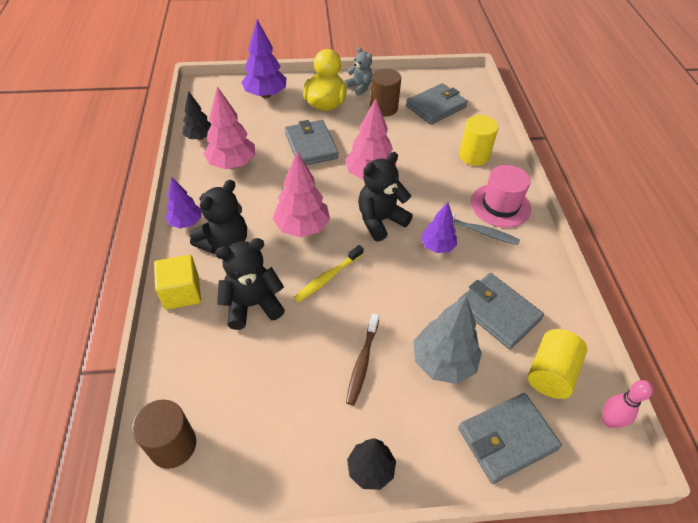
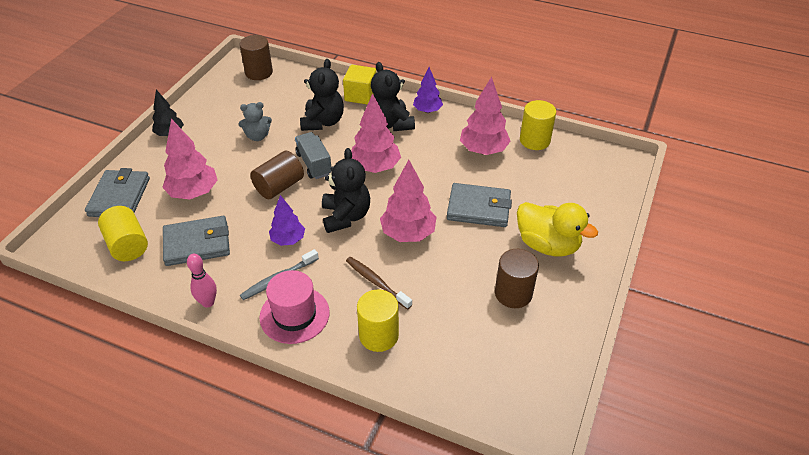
camera: 120 degrees right, 5 degrees down
(199, 137) = (534, 140): black tree -> yellow cylinder
(265, 95) = (587, 202): purple tree -> none
(328, 277) = (314, 164): yellow toothbrush -> grey truck
(359, 87) = (567, 289): grey teddy bear -> grey teddy bear (257, 136)
(362, 362) = (233, 155): brown toothbrush -> brown toothbrush (376, 282)
(379, 289) = (279, 186): none -> brown cylinder
(436, 107) = (489, 348): grey wallet -> none
(443, 362) = (193, 193): grey tree -> pink tree
(609, 421) = (69, 255): pink bowling pin -> pink bowling pin (208, 302)

